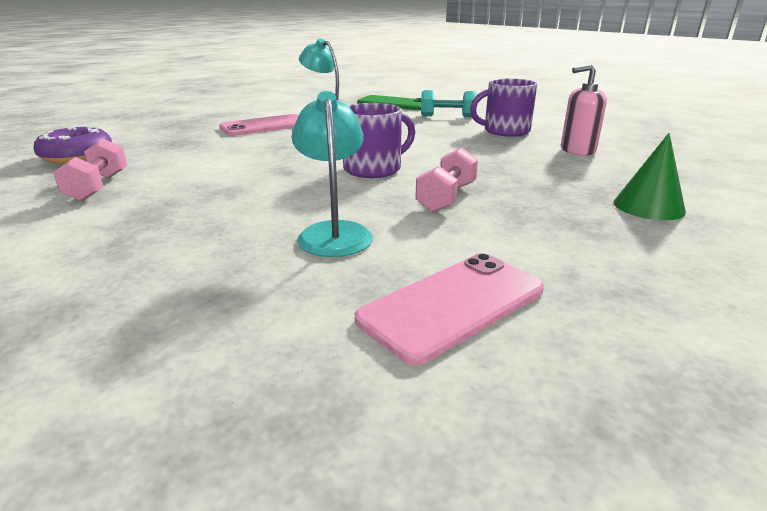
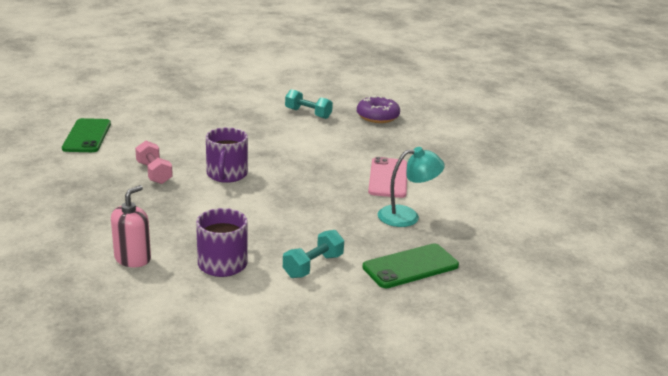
camera: 125 degrees right, 0 degrees up
(98, 187) = (308, 113): pink dumbbell -> turquoise dumbbell
(334, 232) = (168, 138): turquoise lamp -> none
(453, 305) = (87, 136): pink phone -> green phone
(648, 206) = (44, 213): green cone -> none

